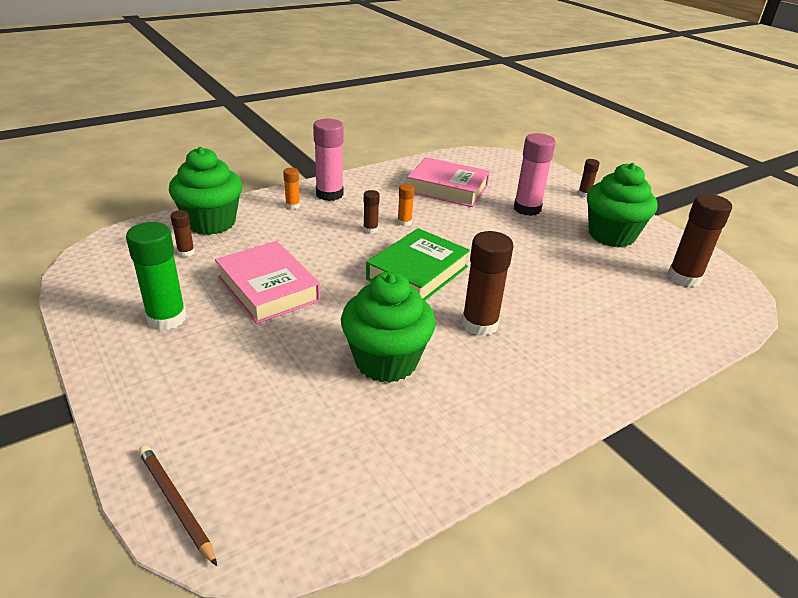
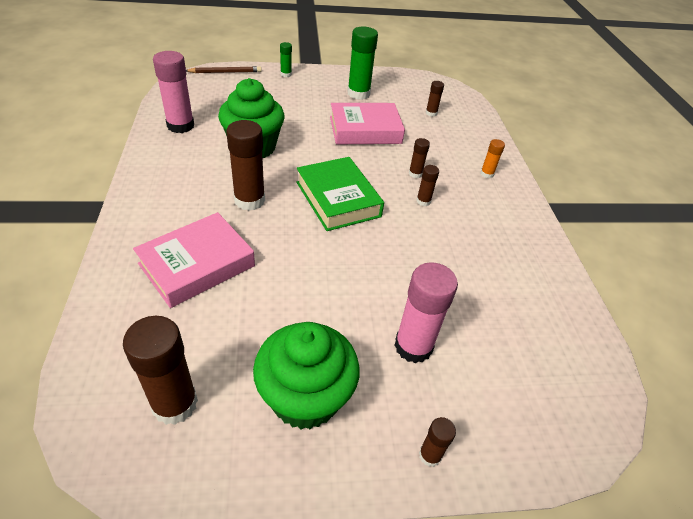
camera: 115 degrees right, 10 degrees up
(138, 415) = (286, 74): none -> green glue stick
(211, 223) = (470, 130): green cupcake -> none
(329, 194) = (504, 201): pink glue stick -> pink glue stick (180, 126)
(330, 240) = (415, 173): none -> brown glue stick
(404, 222) = (427, 227): orange glue stick -> none
(447, 188) = (493, 295): pink book -> pink book (197, 265)

